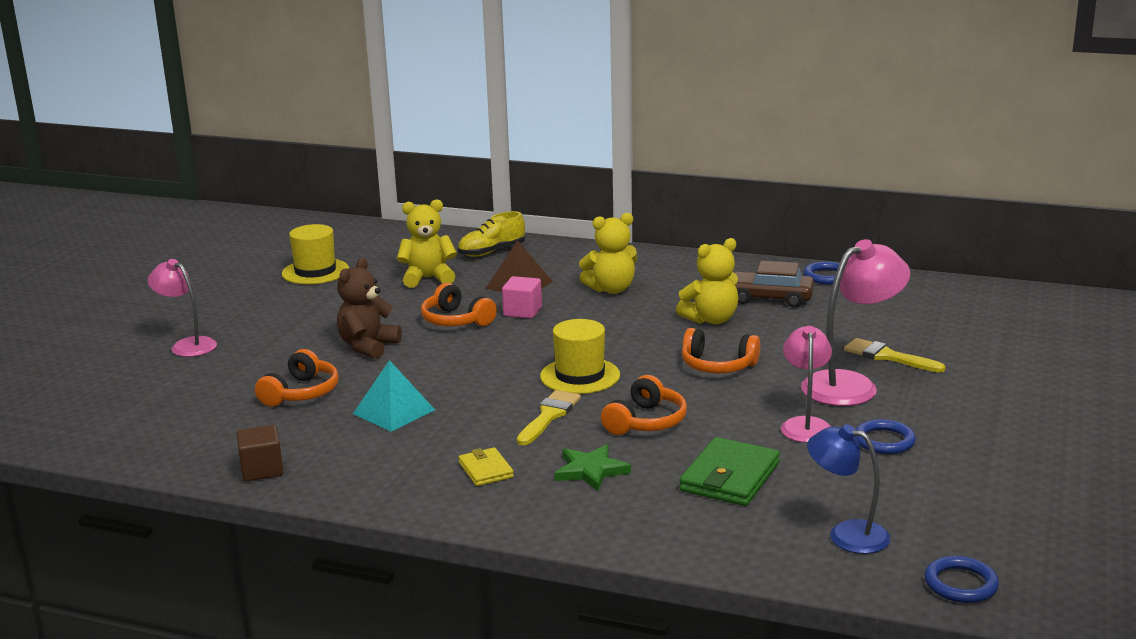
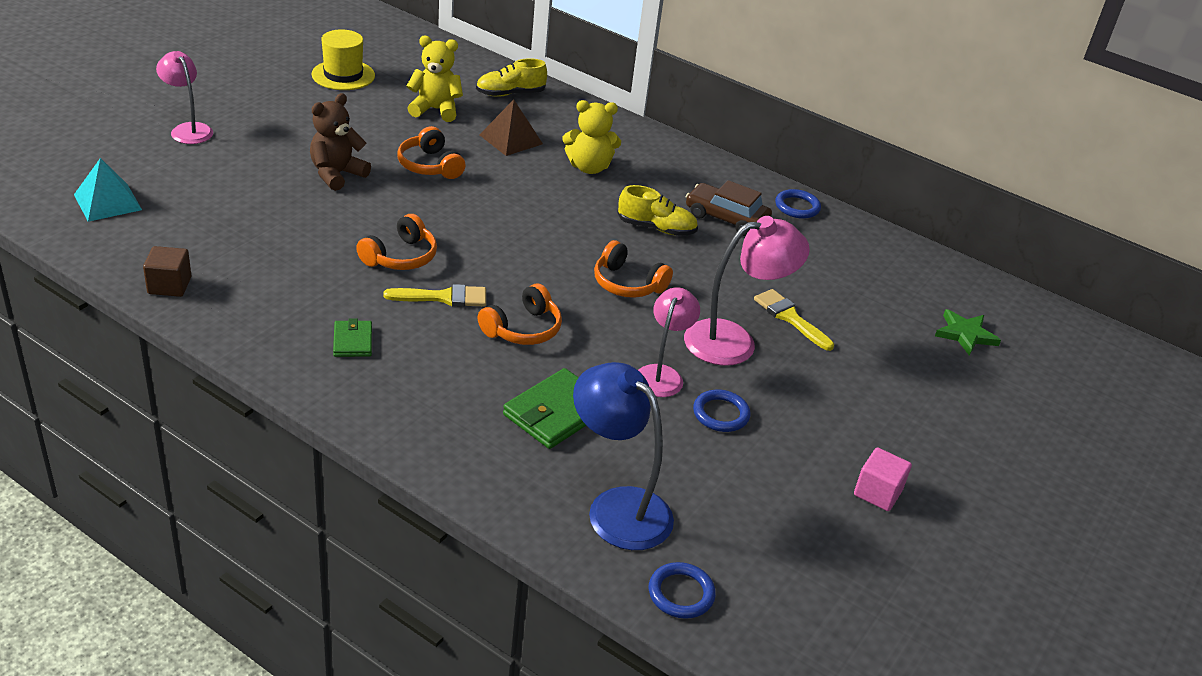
camera: 10 degrees right, 15 degrees up
(301, 393) = (250, 210): orange headphones -> orange headphones (400, 257)
(394, 411) = (315, 253): turquoise pyramid -> turquoise pyramid (108, 202)
(485, 470) = (352, 341): yellow wallet -> green wallet
(522, 312) = (494, 172): pink cube -> pink cube (877, 493)
(549, 416) = (443, 297): yellow brush -> yellow brush turned 45 degrees clockwise
(580, 376) = (498, 260): yellow hat -> none
(591, 470) = (441, 369): green star -> green star (965, 334)
(711, 319) = (656, 228): yellow teddy bear -> yellow shoe
(846, 534) = (617, 507): blue lamp -> blue lamp, size x1.52

